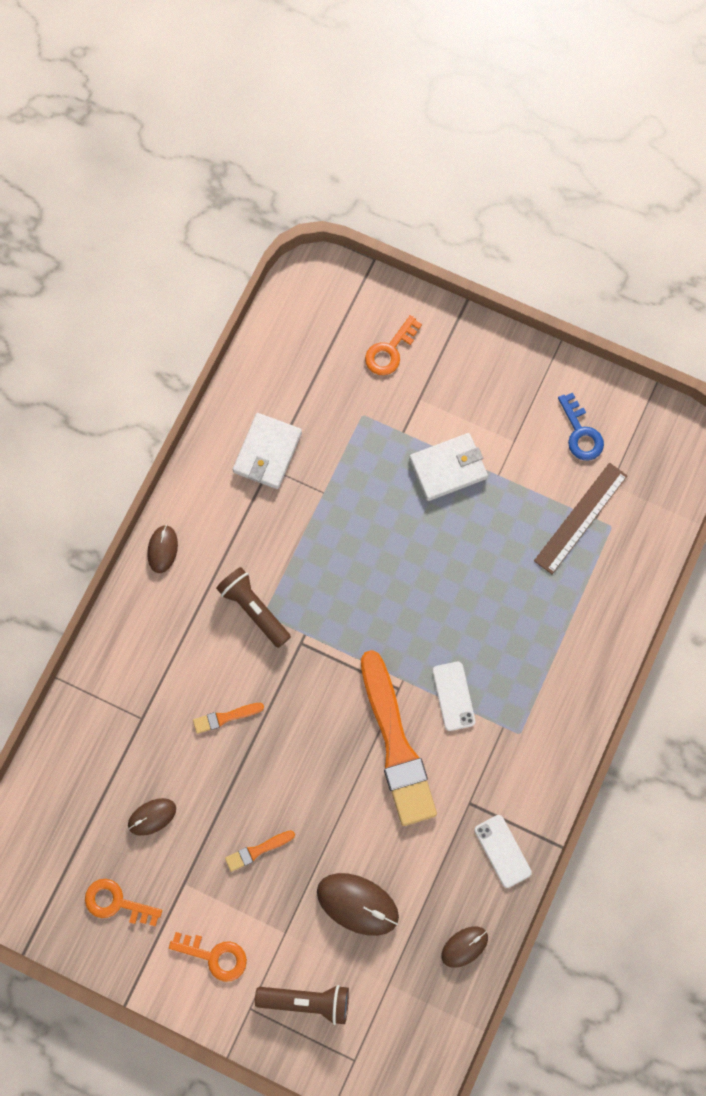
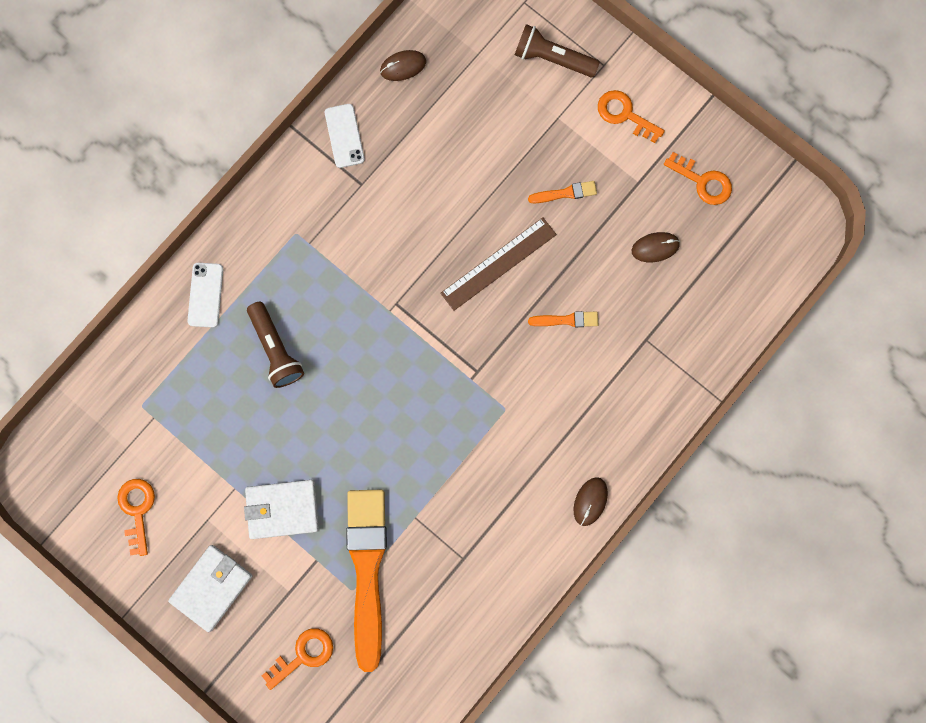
camera: 165 degrees left, 5 degrees up
(254, 609) = (514, 417): brown flashlight -> brown flashlight (276, 349)
(267, 452) = (460, 576): white wallet -> white wallet (212, 587)
(357, 904) = (487, 125): brown mouse -> none
(396, 744) = (413, 254): orange brush -> orange brush (367, 570)
(453, 696) = (346, 283): white phone -> white phone (205, 295)
(580, 433) = (137, 510): blue key -> orange key
(581, 518) = (168, 422): brown ruler -> brown ruler (498, 263)

